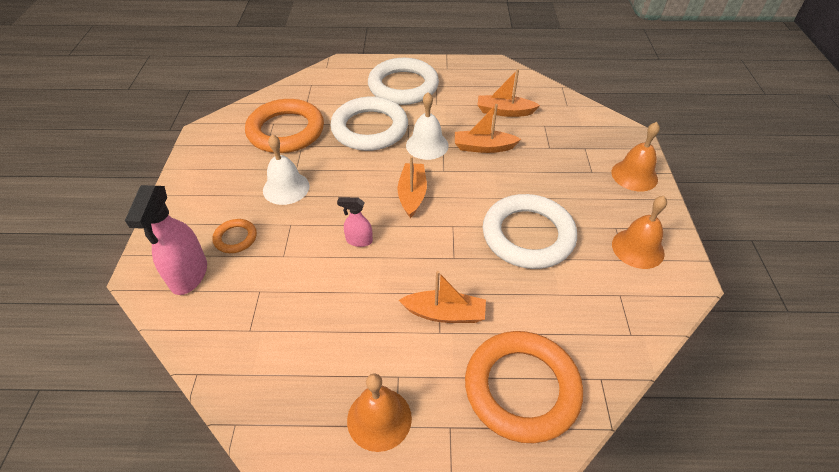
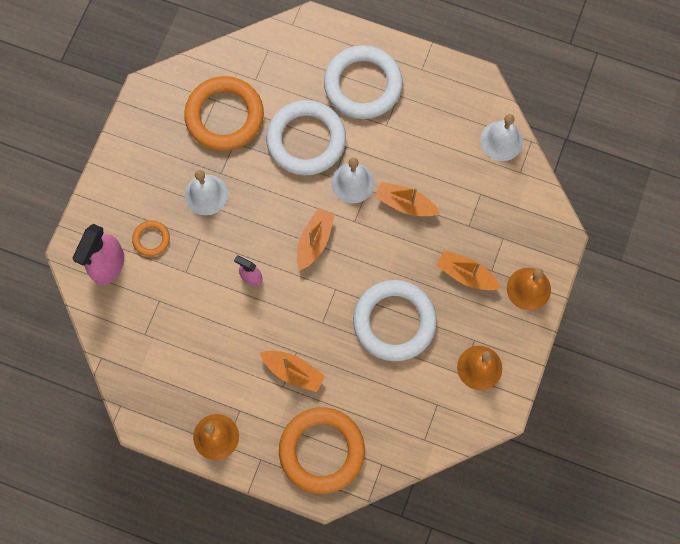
camera: 20 degrees right, 25 degrees up
(504, 111) = (450, 160): orange boat -> orange boat (466, 274)
(538, 91) = (501, 141): none -> white bell

